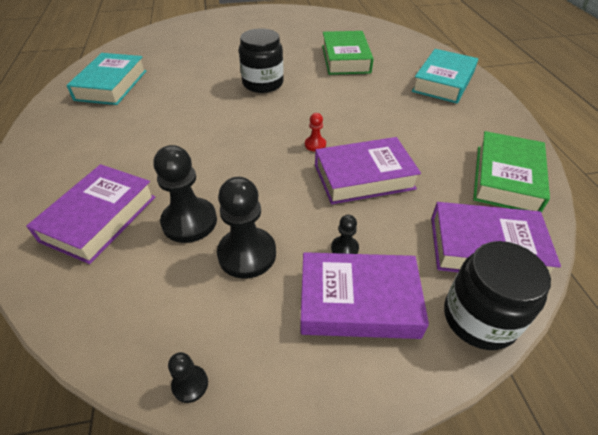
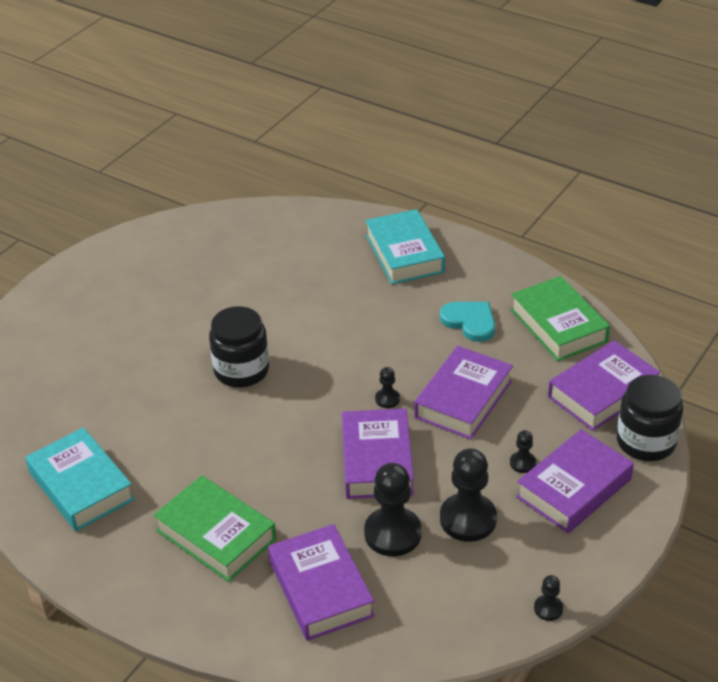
camera: 45 degrees left, 5 degrees down
(253, 172) = (377, 461): none -> purple book
(315, 144) = (387, 399): red pawn -> black pawn
(345, 59) = (277, 283): green book -> green book (216, 535)
(436, 137) = (470, 322): none -> turquoise heart

